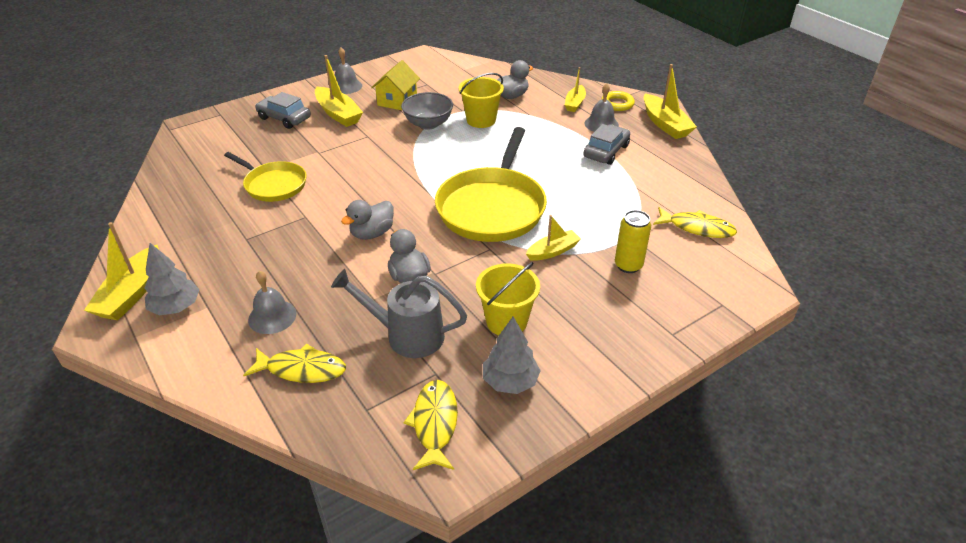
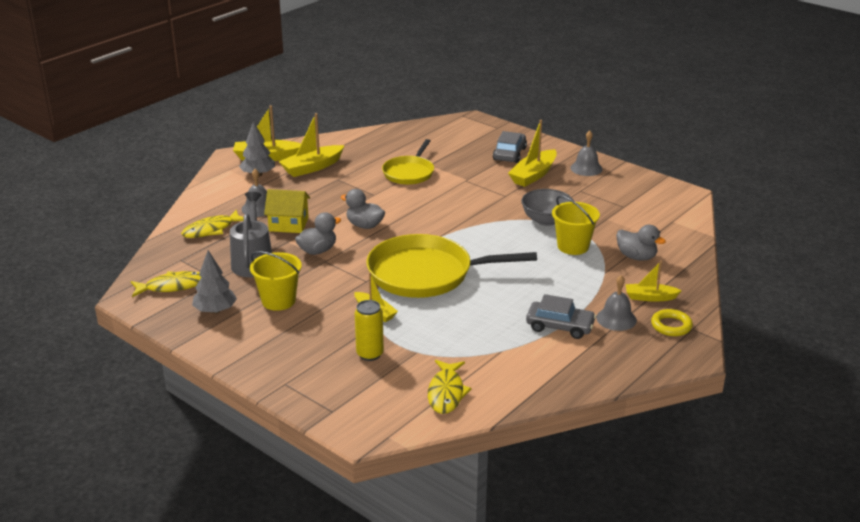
camera: 75 degrees right, 10 degrees down
(302, 369) = (211, 230): yellow fish -> yellow fish turned 60 degrees clockwise
(397, 101) = (578, 197): yellow house -> yellow house (288, 224)
(665, 124) = (647, 363): yellow boat -> yellow boat (312, 167)

